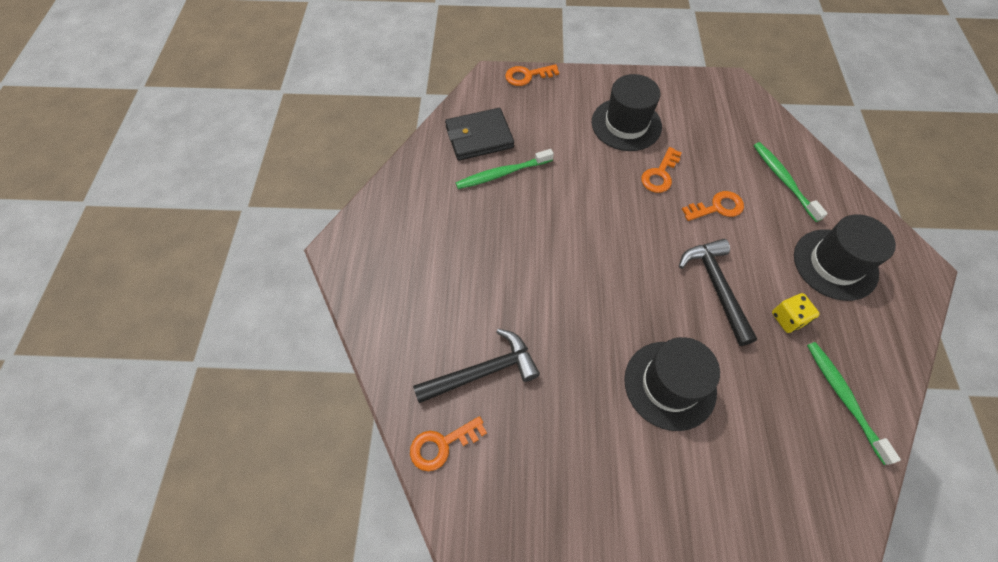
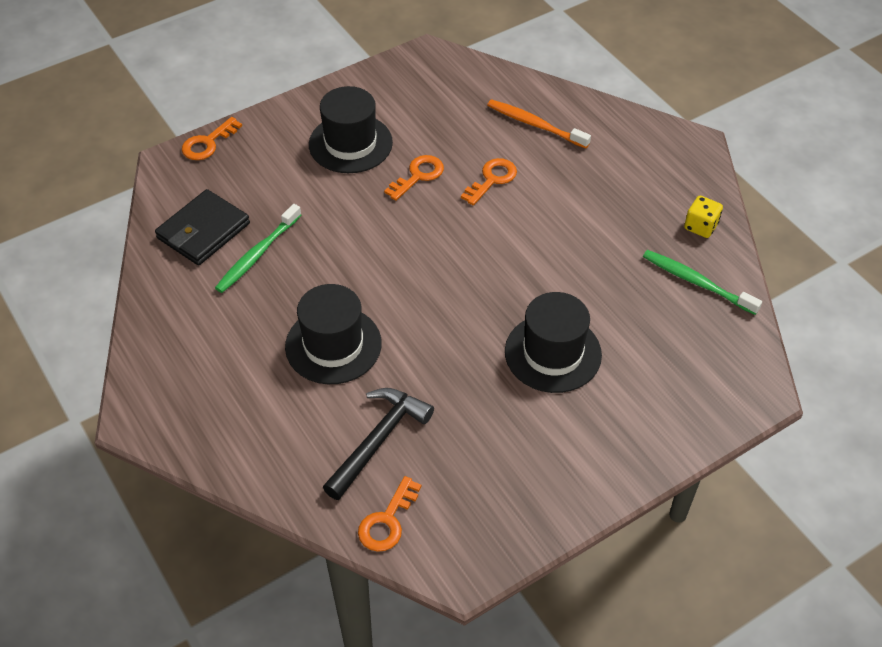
camera: 35 degrees left, 10 degrees down
(660, 174) = (418, 176): orange key -> orange key turned 135 degrees counterclockwise
(716, 286) = (537, 250): black hammer -> none
(784, 180) = (535, 125): green toothbrush -> orange toothbrush
(788, 319) = (614, 244): yellow dice -> yellow dice (700, 226)
(835, 264) = (624, 177): black hat -> black hat (333, 345)

